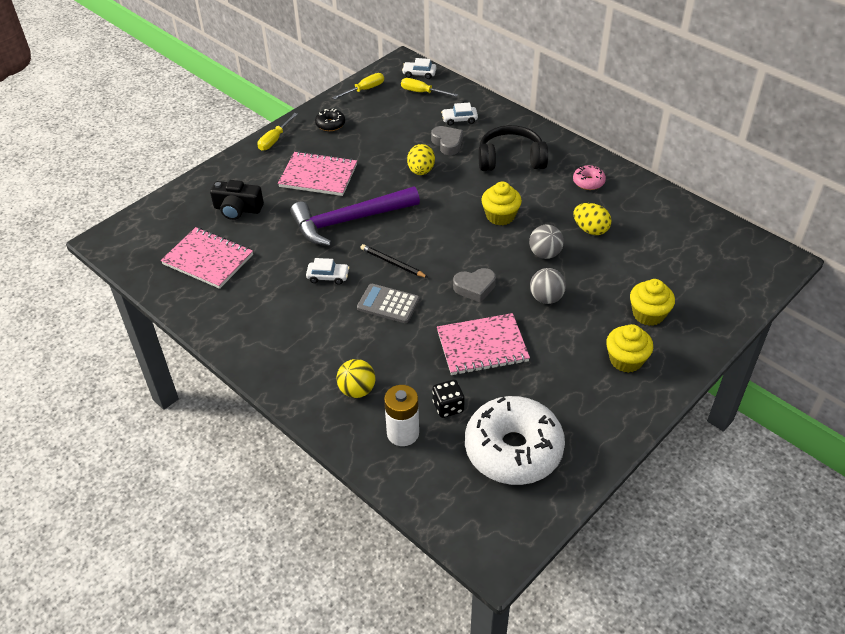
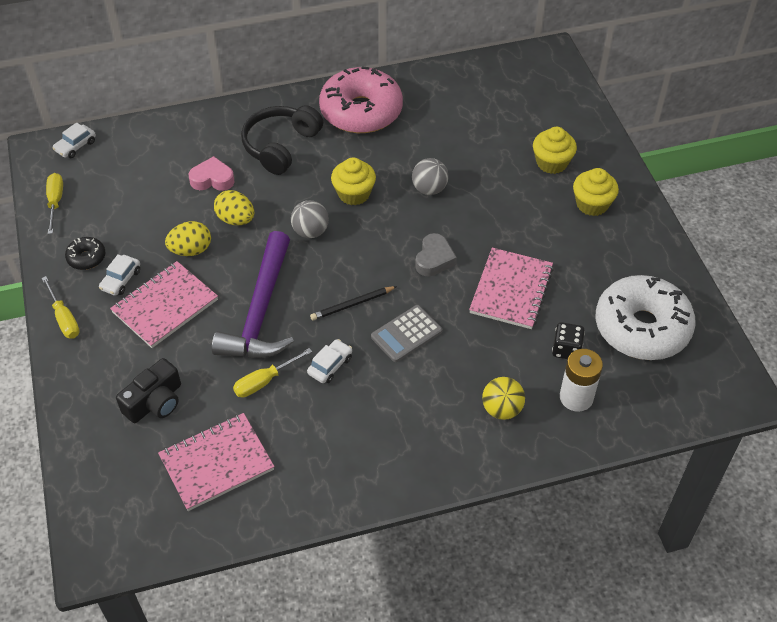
camera: 60 degrees left, 5 degrees up
(422, 92) = (110, 159): yellow screwdriver -> yellow screwdriver (264, 381)
(447, 143) = (212, 179): grey heart -> pink heart
(459, 119) = (184, 152): white car -> white car (121, 280)
(546, 298) = (484, 217): grey ball -> grey ball (310, 231)
(588, 182) = (361, 111): pink donut -> pink donut, size x2.36
(590, 229) = (423, 143): yellow egg -> yellow egg (191, 250)

